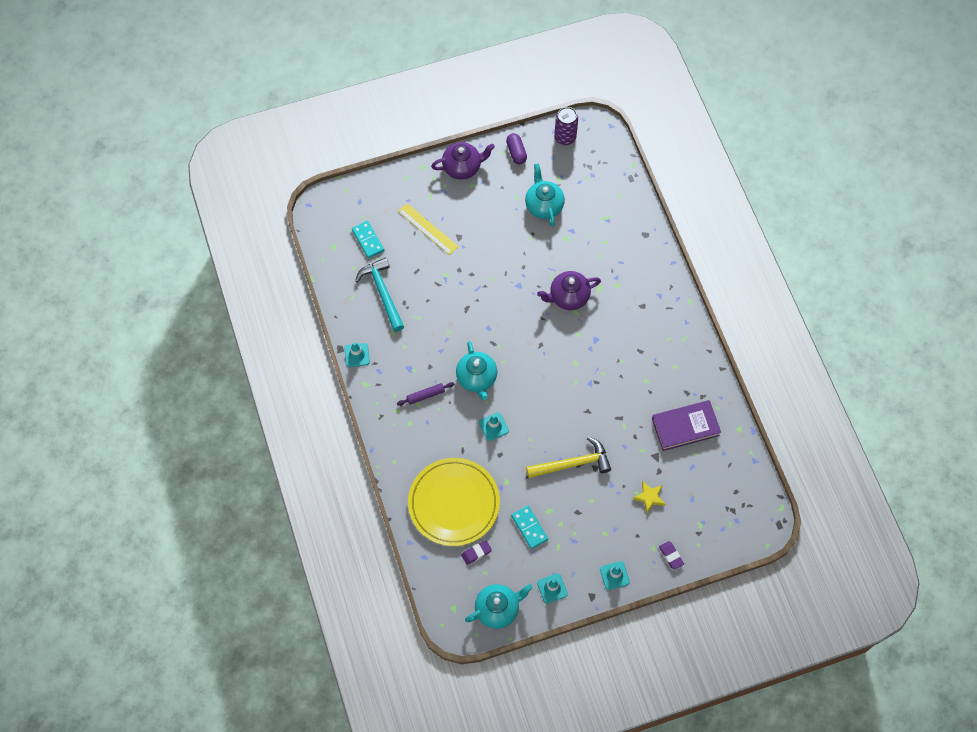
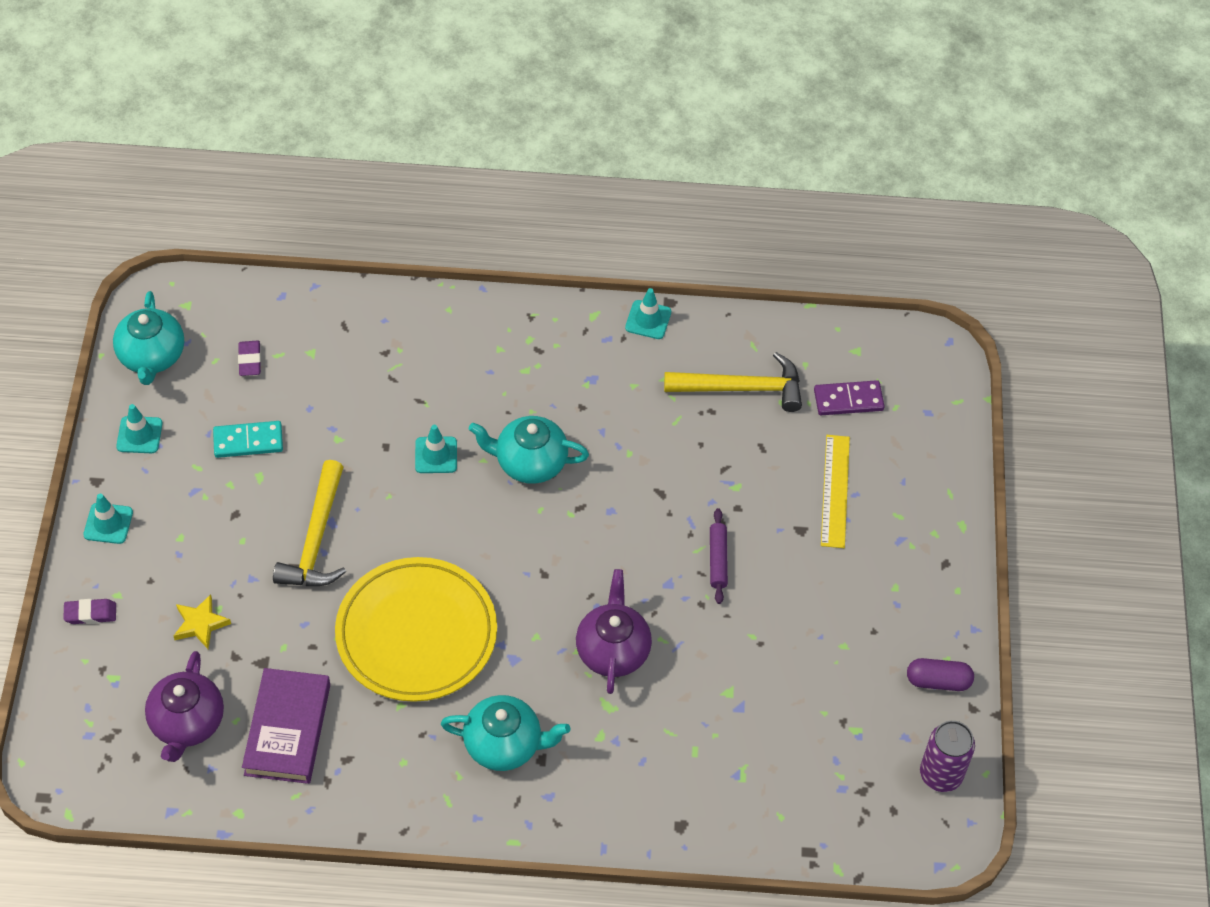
camera: 110 degrees right, 10 degrees down
(368, 240) = (848, 400): turquoise domino -> purple domino
(382, 293) = (742, 388): turquoise hammer -> yellow hammer
(425, 395) = (535, 385): purple rolling pin -> purple rolling pin (717, 559)
(428, 229) = (835, 491): yellow ruler -> yellow ruler turned 60 degrees counterclockwise
(454, 503) = (341, 360): yellow plate -> yellow plate (416, 634)
(462, 167) = (938, 585): purple teapot -> purple teapot (187, 723)
(544, 205) = (810, 683): turquoise teapot -> turquoise teapot (504, 744)

